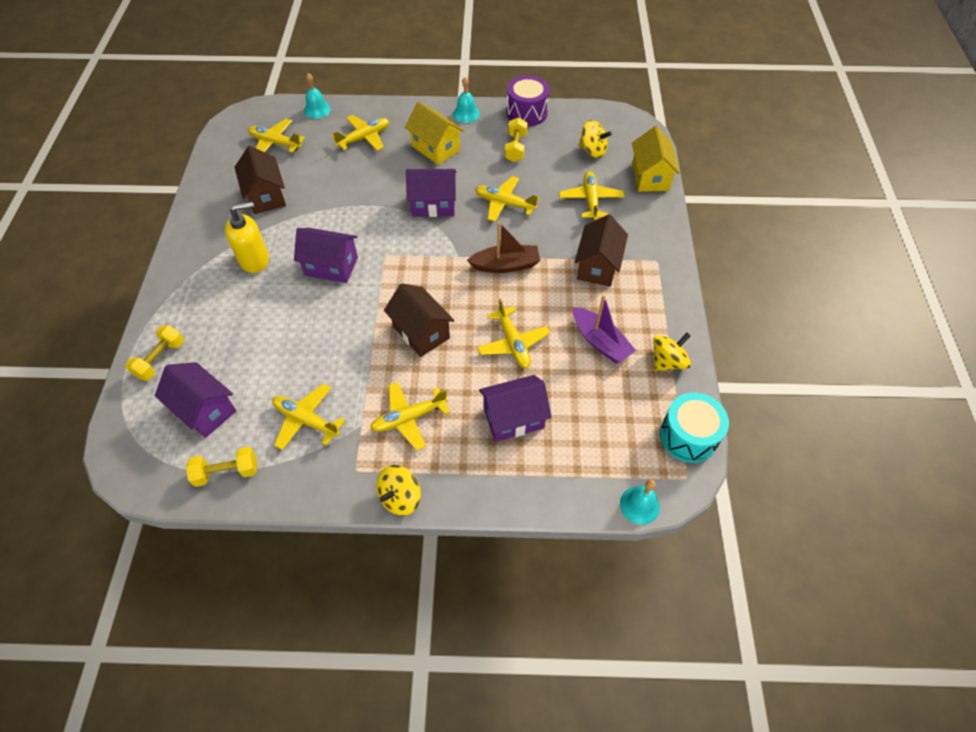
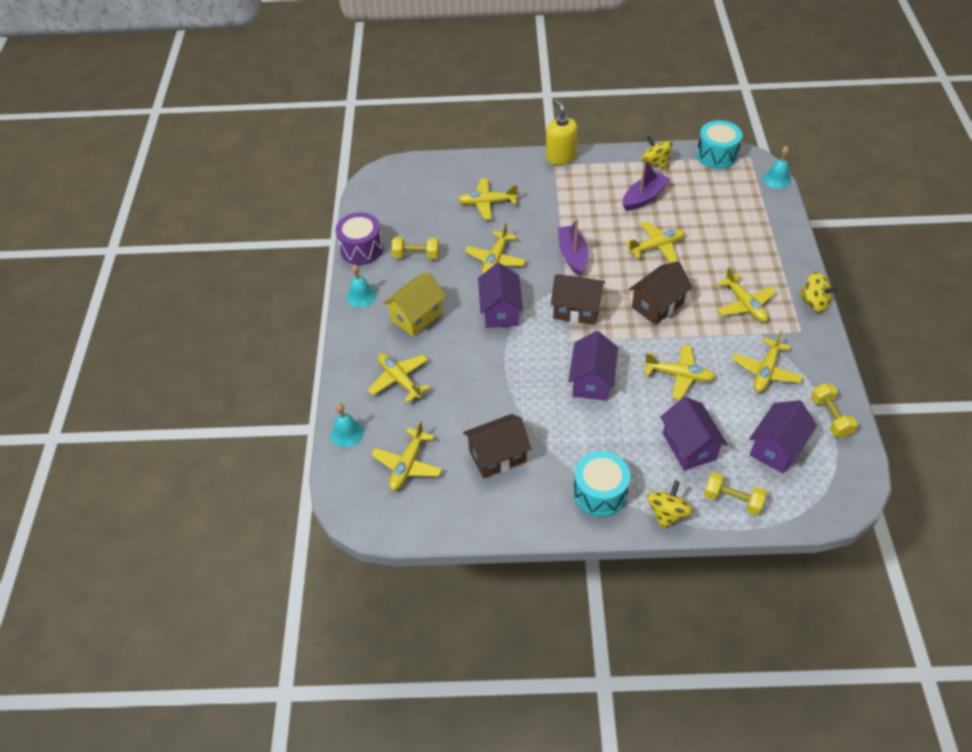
camera: 90 degrees left, 5 degrees down
(205, 261) = (600, 493): none -> turquoise drum
(254, 260) = (592, 447): yellow soap dispenser -> yellow soap dispenser (560, 157)
(320, 338) = (679, 375): none -> yellow plane
(505, 265) = (572, 255): brown boat -> purple boat
(513, 418) = (727, 243): purple house -> purple house (689, 446)
(592, 151) = (420, 202): yellow spinning top -> yellow spinning top (667, 513)
(597, 266) = (565, 199): brown house -> brown house (576, 310)
(650, 177) = (455, 166): yellow house -> none

